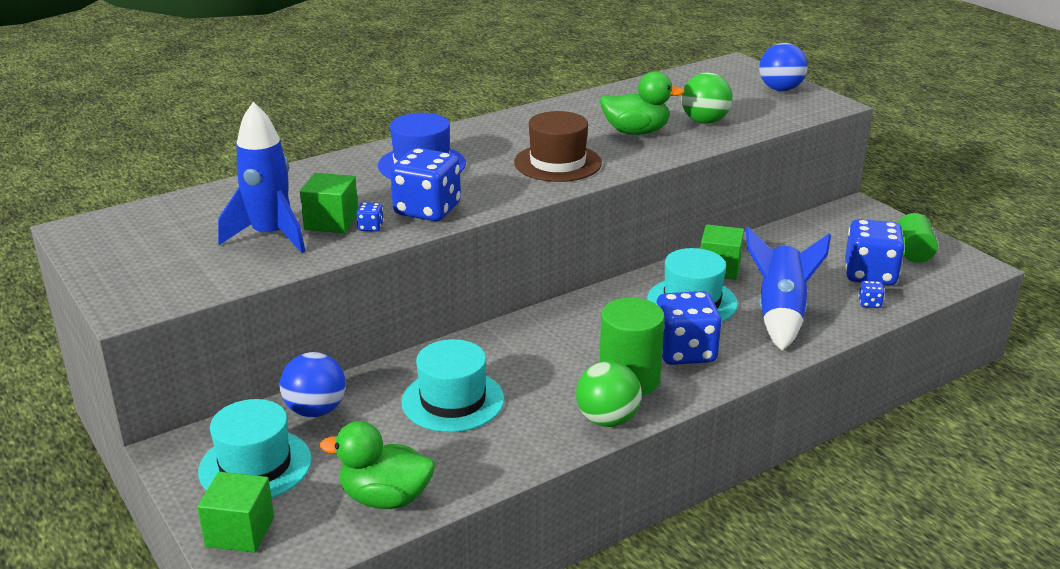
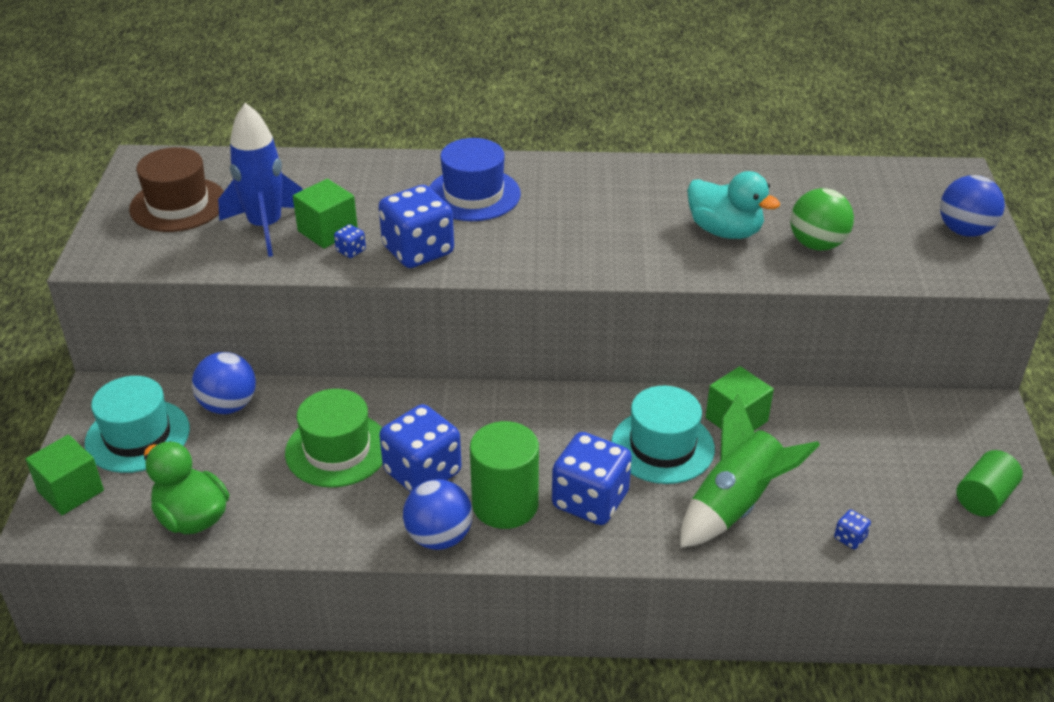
camera: 35 degrees right, 10 degrees up
(453, 400) = (337, 449): turquoise hat -> green hat
(557, 163) = (598, 241): brown hat -> brown hat (178, 205)
(607, 420) = (439, 537): green ball -> blue ball
(636, 132) = (725, 231): green duck -> turquoise duck
(780, 314) = (735, 505): blue rocket -> green rocket
(870, 274) = (895, 502): blue dice -> blue dice (422, 472)

